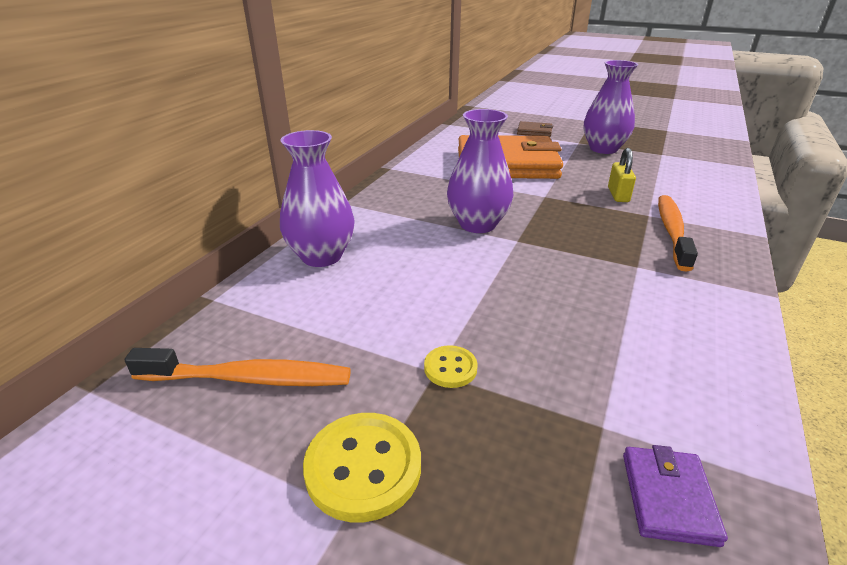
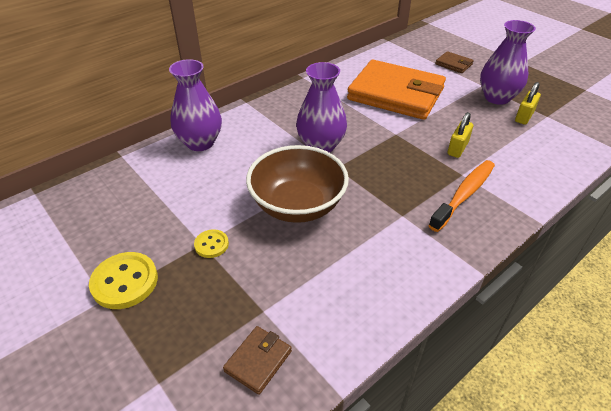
camera: 25 degrees right, 10 degrees up
(249, 378) = (107, 213): orange toothbrush -> none
(514, 289) = (297, 205): none -> brown bowl
(644, 158) = (524, 116): none -> yellow padlock
(668, 497) = (258, 361): purple wallet -> brown wallet

